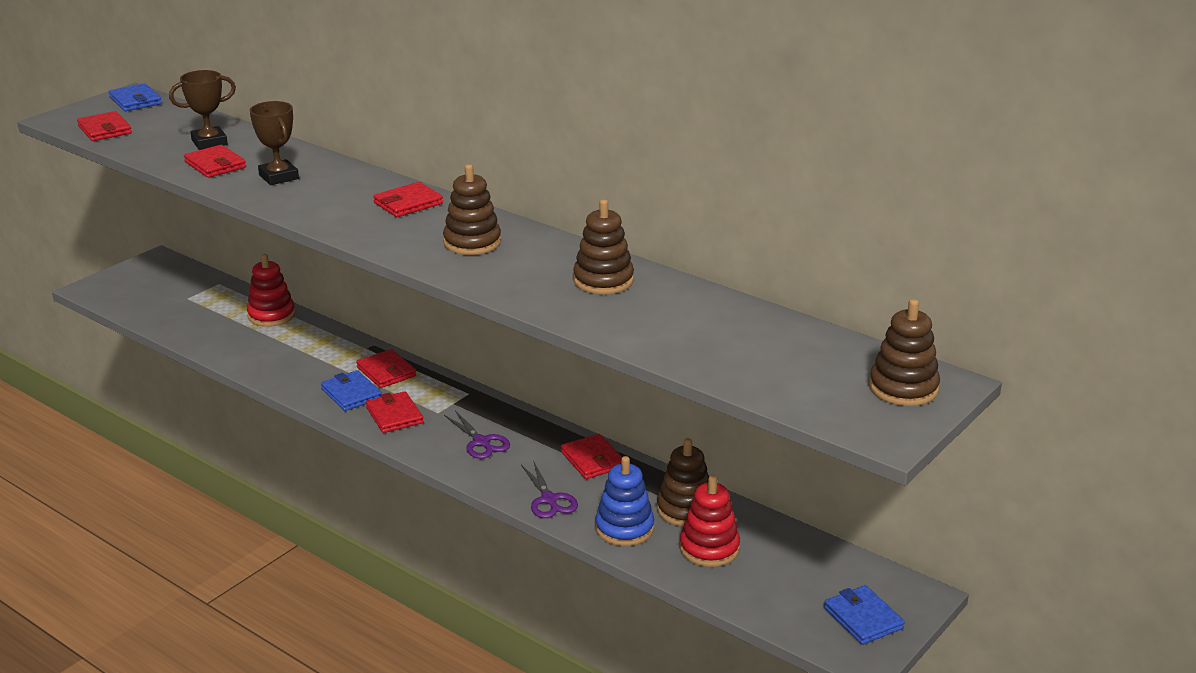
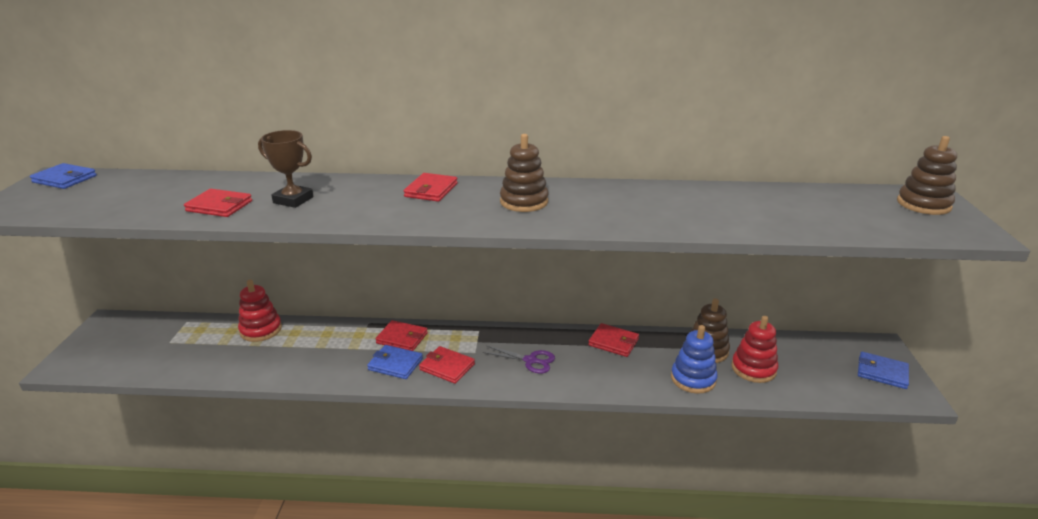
camera: 35 degrees left, 0 degrees up
(104, 130) = (61, 207): red wallet -> none
(209, 142) = (188, 192): brown trophy -> none
(549, 500) = (625, 381): purple scissors -> none
(603, 280) = (652, 199): brown stacking toy -> none

